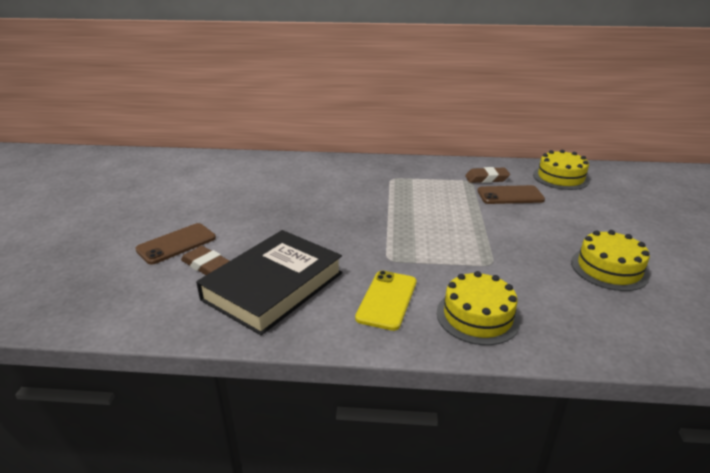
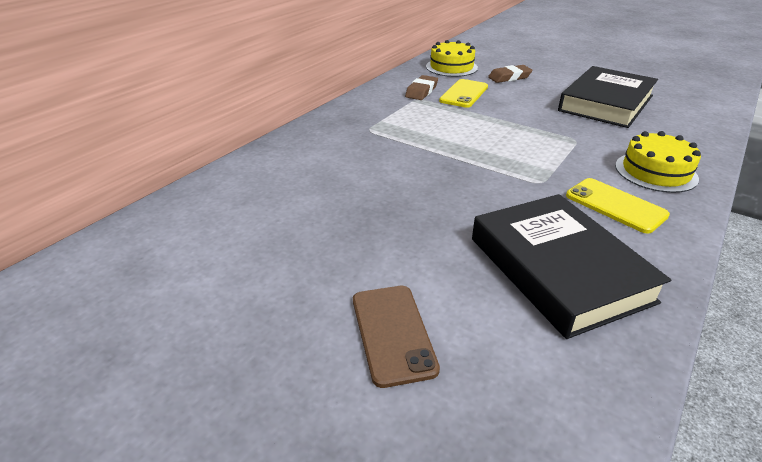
camera: 60 degrees left, 5 degrees up
(206, 265) = (476, 315): brown eraser -> brown eraser (509, 77)
(510, 195) = (464, 94): brown phone -> yellow phone
(609, 268) = (606, 103): yellow cake -> black book

